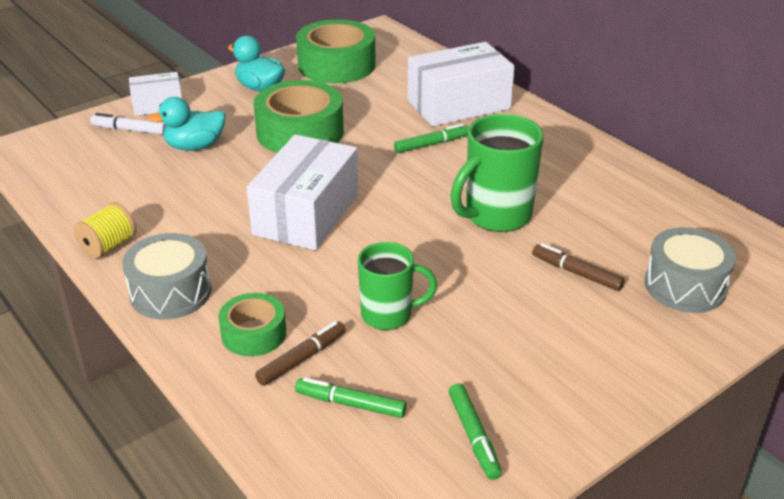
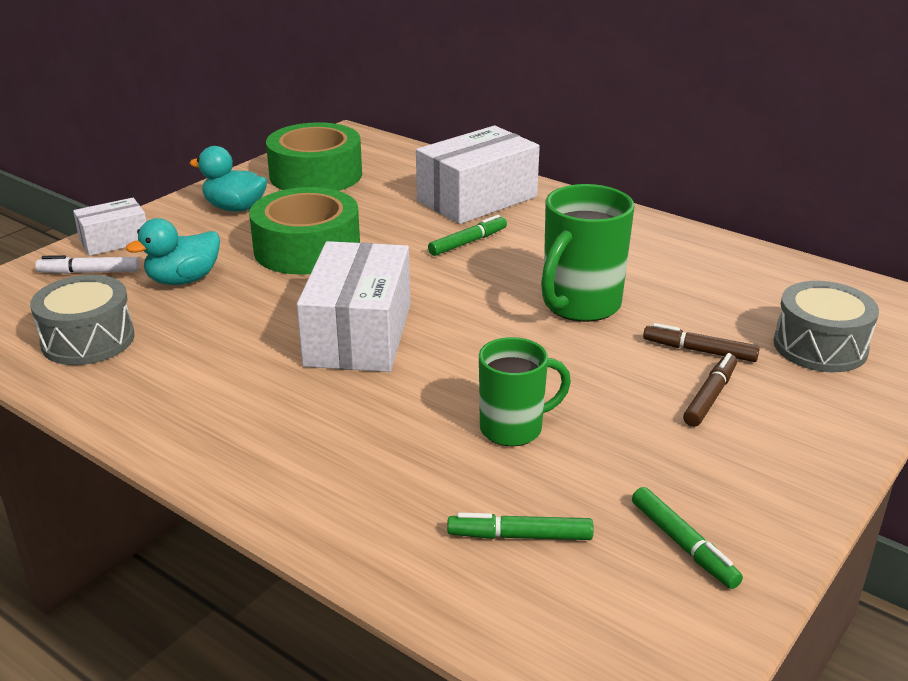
camera: 15 degrees left, 5 degrees down
(108, 246) = (121, 406): yellow spool -> none
(171, 292) = (230, 447): grey drum -> grey drum (88, 340)
(254, 333) = (360, 477): green tape -> none
(302, 359) = (434, 495): brown marker -> brown marker (710, 396)

